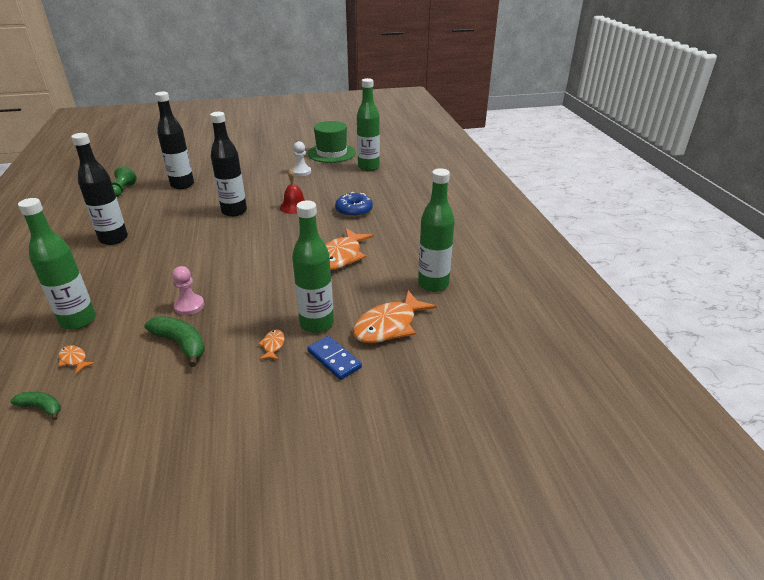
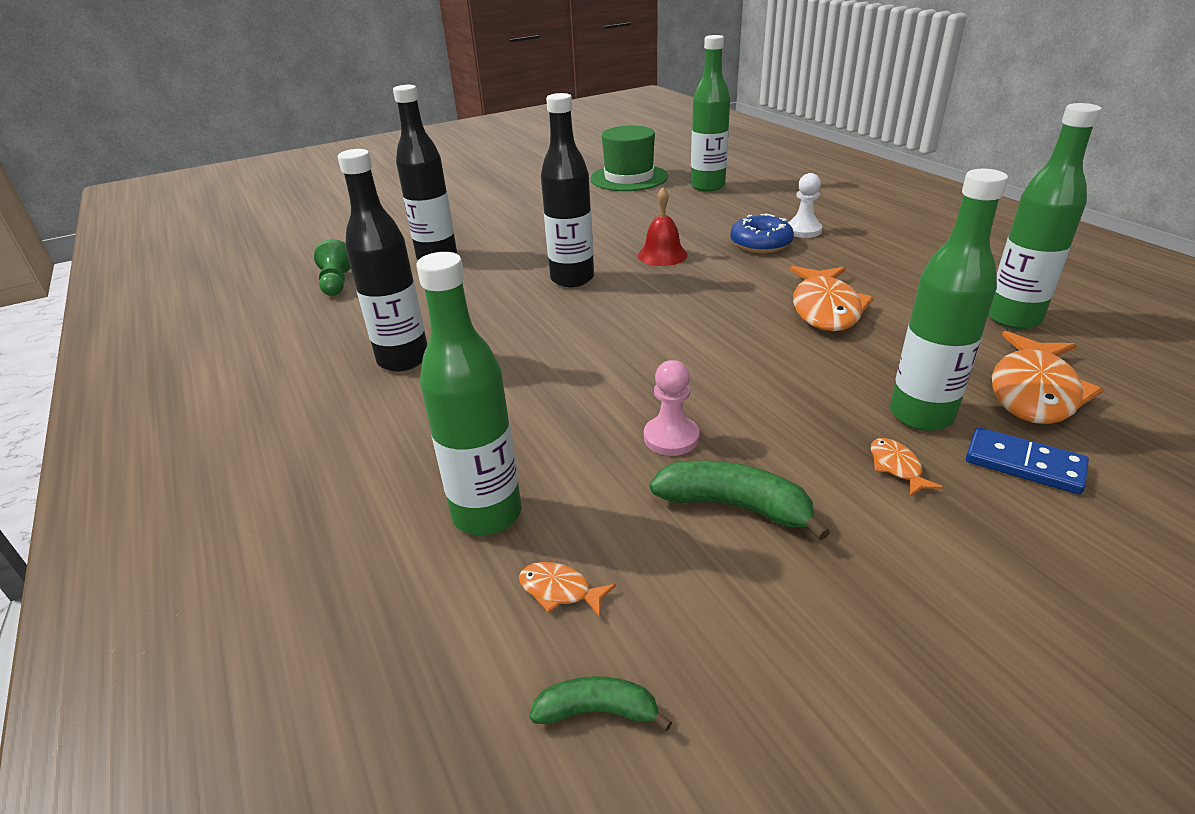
camera: 15 degrees left, 0 degrees up
(301, 172) = (613, 208): white pawn -> white pawn (803, 230)

